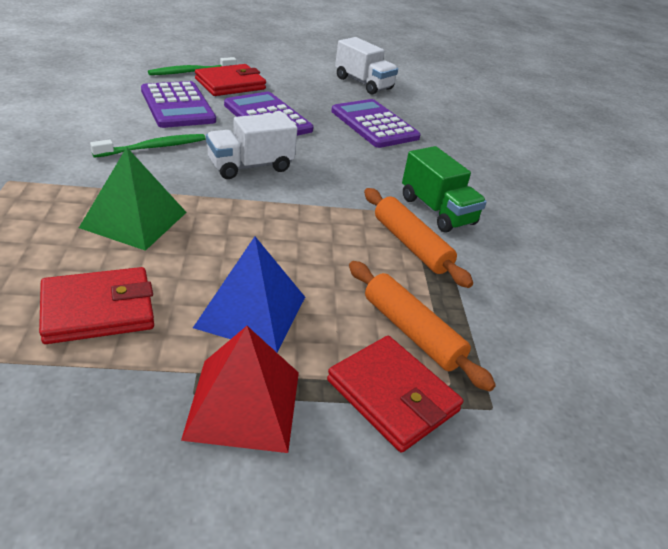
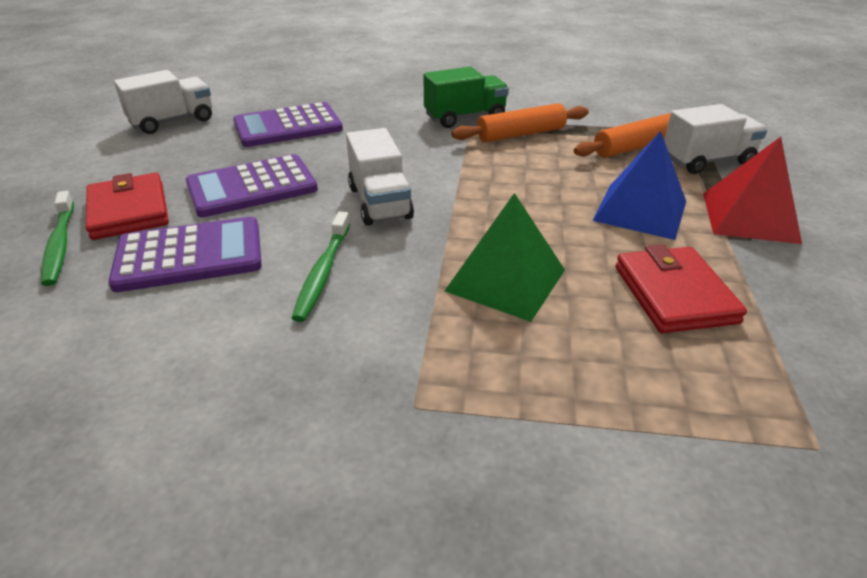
camera: 75 degrees left, 0 degrees up
(153, 147) = (323, 272): green toothbrush -> green toothbrush turned 150 degrees counterclockwise
(392, 396) = (706, 161): red wallet -> white truck

